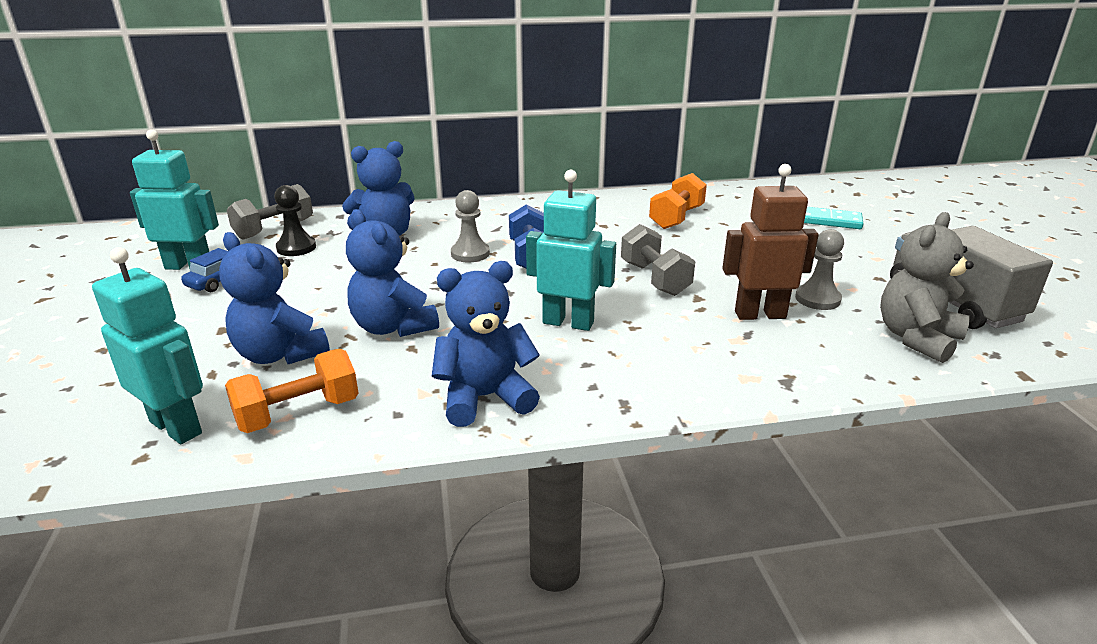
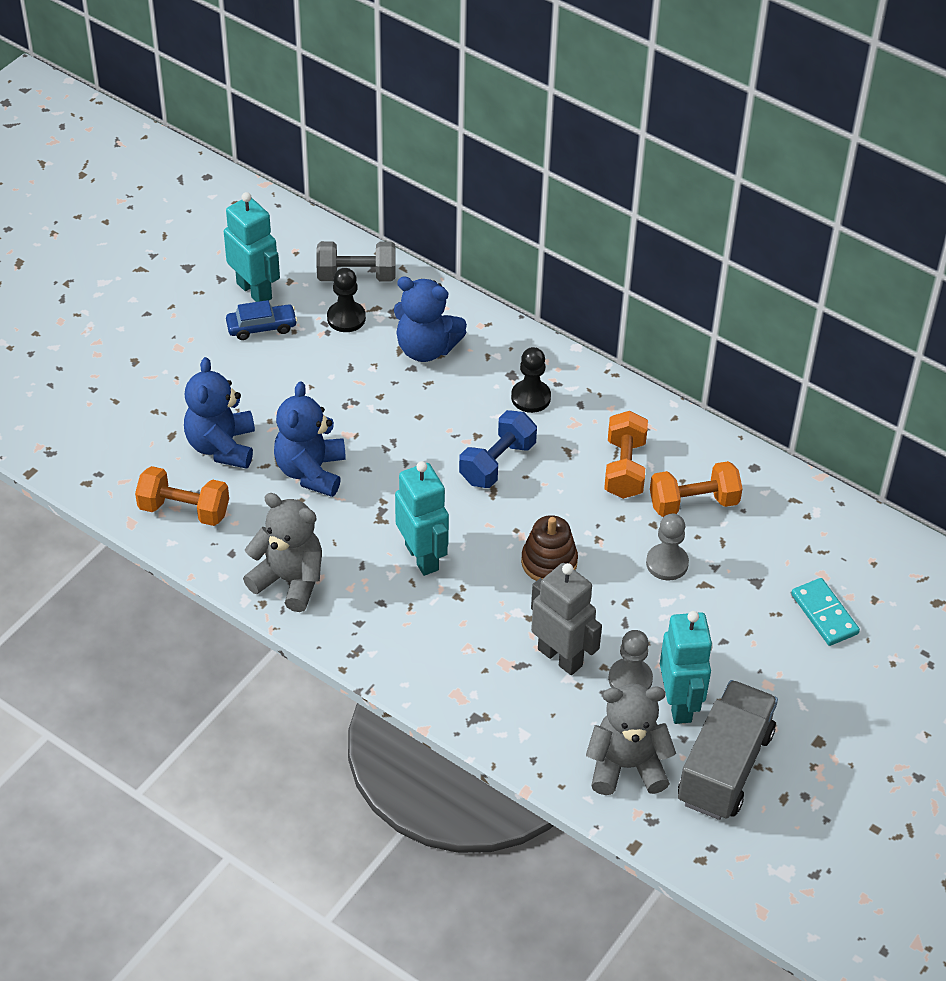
camera: 45 degrees right, 20 degrees up
(176, 427) = (119, 471): turquoise robot -> turquoise robot (679, 704)
(470, 254) = (458, 423): grey pawn -> grey pawn (667, 563)
(485, 398) = (289, 580): blue teddy bear -> grey teddy bear
(498, 224) = (531, 397): none -> black pawn
(611, 224) = (624, 468): none -> orange dumbbell
(655, 279) = (549, 562): grey dumbbell -> brown stacking toy
(760, 314) = (560, 657): brown robot -> grey robot

